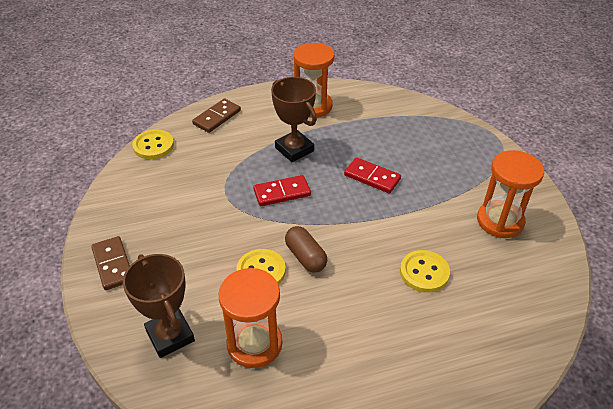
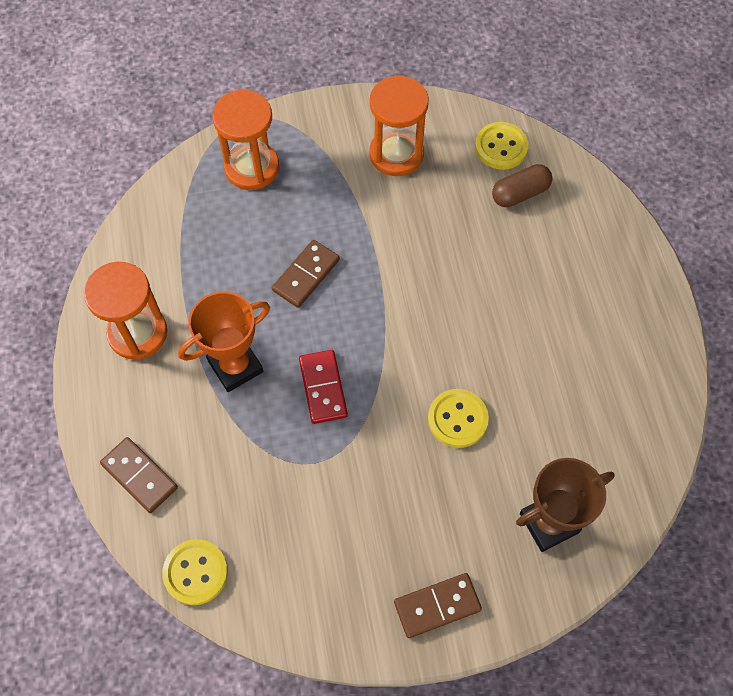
camera: 85 degrees left, 20 degrees up
(254, 344) = (560, 429): orange hourglass -> orange hourglass (251, 167)
(294, 149) = (235, 366): brown trophy -> orange trophy
(305, 257) = (438, 367): brown capsule -> brown capsule (520, 193)
(372, 177) = (306, 275): red domino -> brown domino
(424, 272) = (468, 245): yellow button -> yellow button (501, 147)

